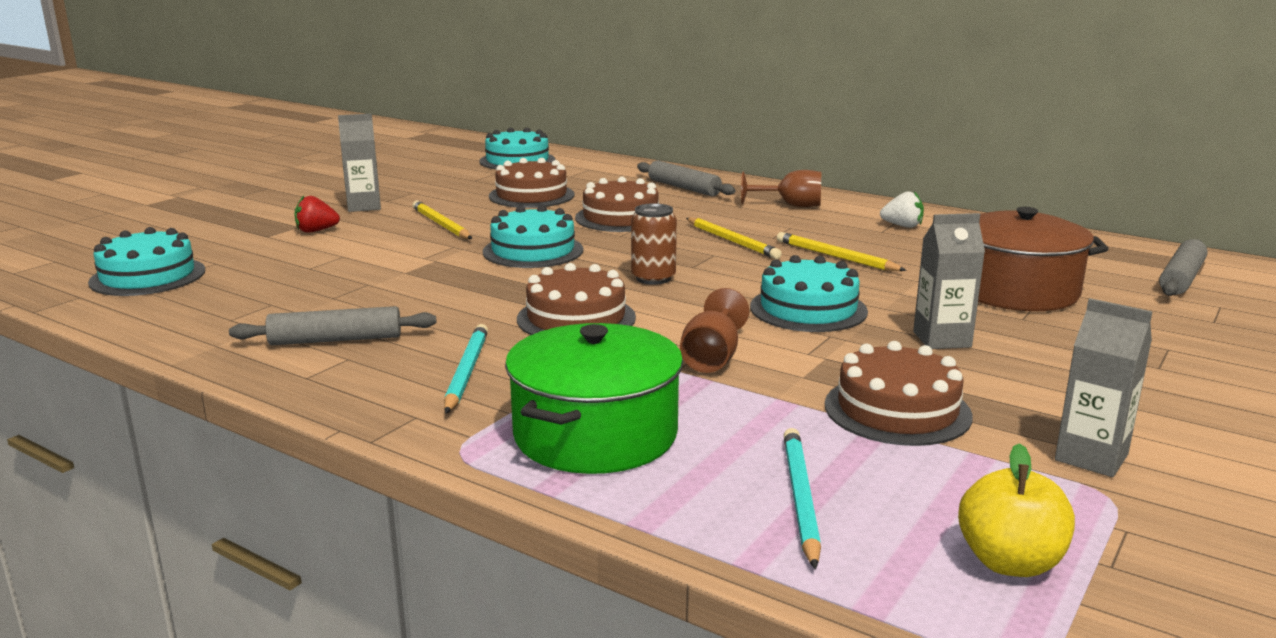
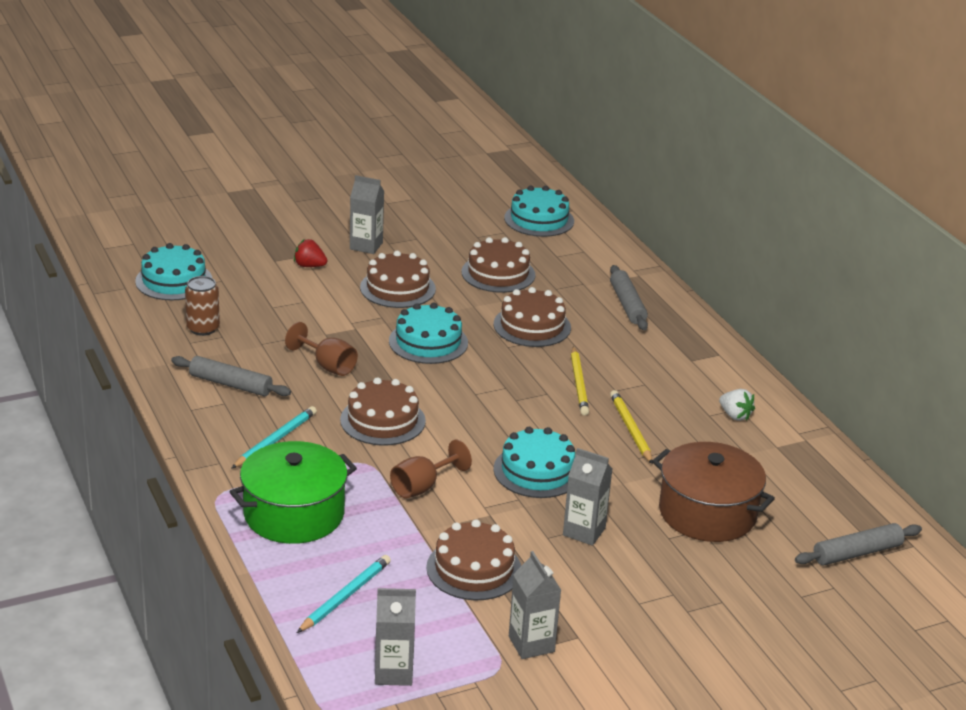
camera: 30 degrees right, 10 degrees up
(441, 224) = (397, 288): yellow pencil -> brown cake
(653, 278) = (474, 402): brown can -> brown can (203, 328)
(790, 205) = (682, 358): brown goblet -> brown goblet (327, 366)
(1009, 562) = (393, 672): yellow apple -> grey carton

